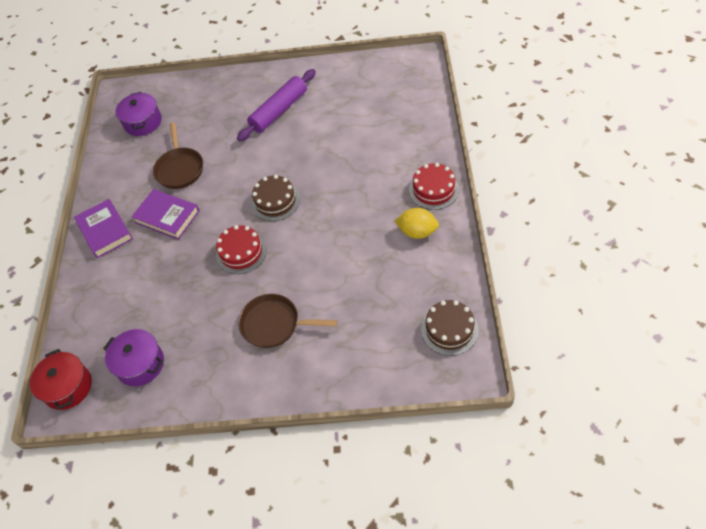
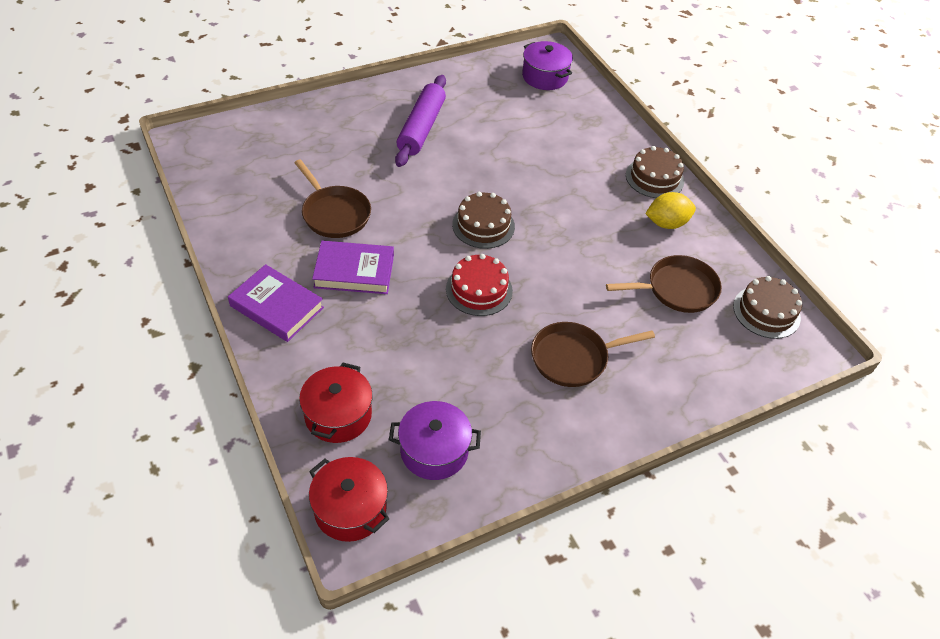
camera: 35 degrees left, 5 degrees down
(97, 319) = (338, 415): none -> red pot
(143, 122) = (246, 170): purple pot -> purple pot (545, 77)
(388, 290) = (677, 289): none -> brown pan
(433, 189) = (654, 178): red cake -> brown cake

